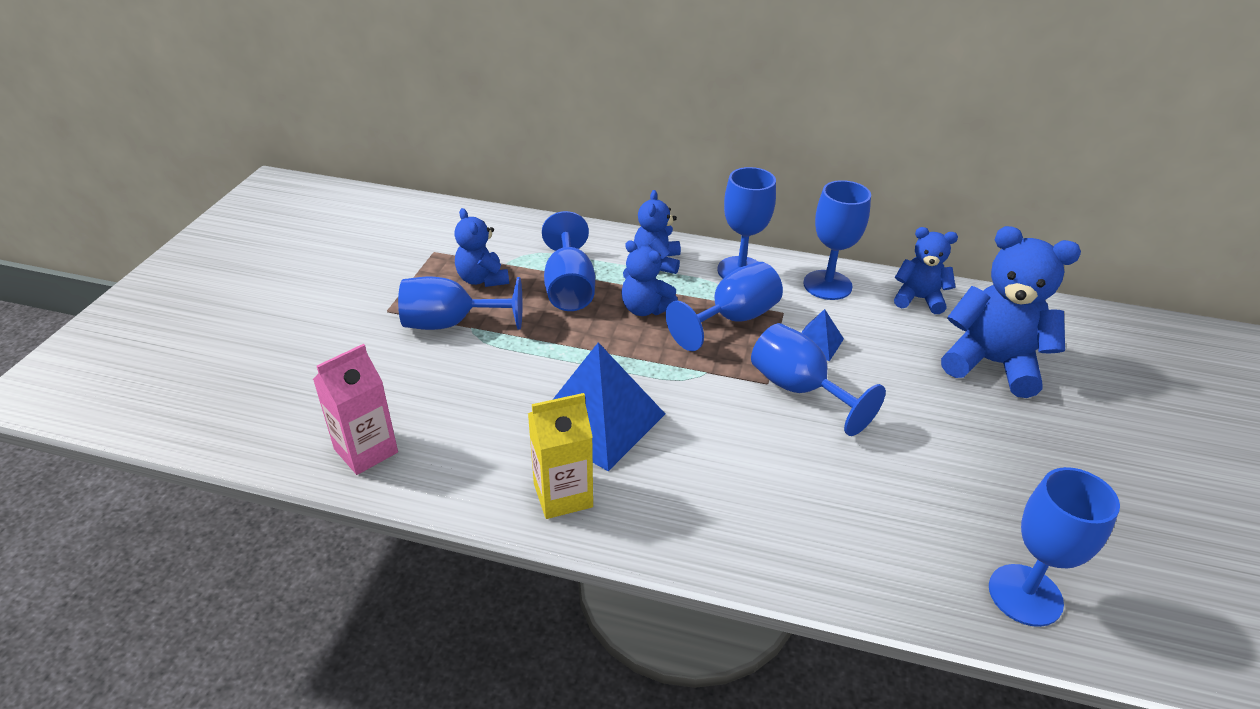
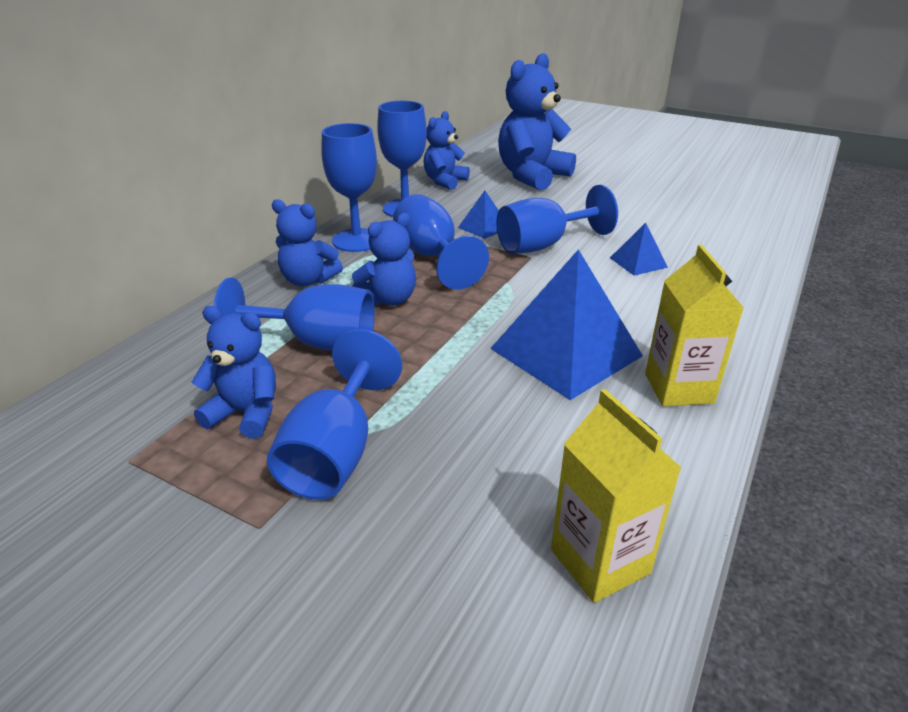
camera: 75 degrees left, 5 degrees down
(366, 451) = (600, 561): pink carton -> yellow carton
(482, 279) = (246, 413): blue teddy bear -> blue teddy bear turned 150 degrees counterclockwise
(799, 467) = (638, 262): none -> blue pyramid
(1025, 595) = (753, 215): blue goblet -> none

